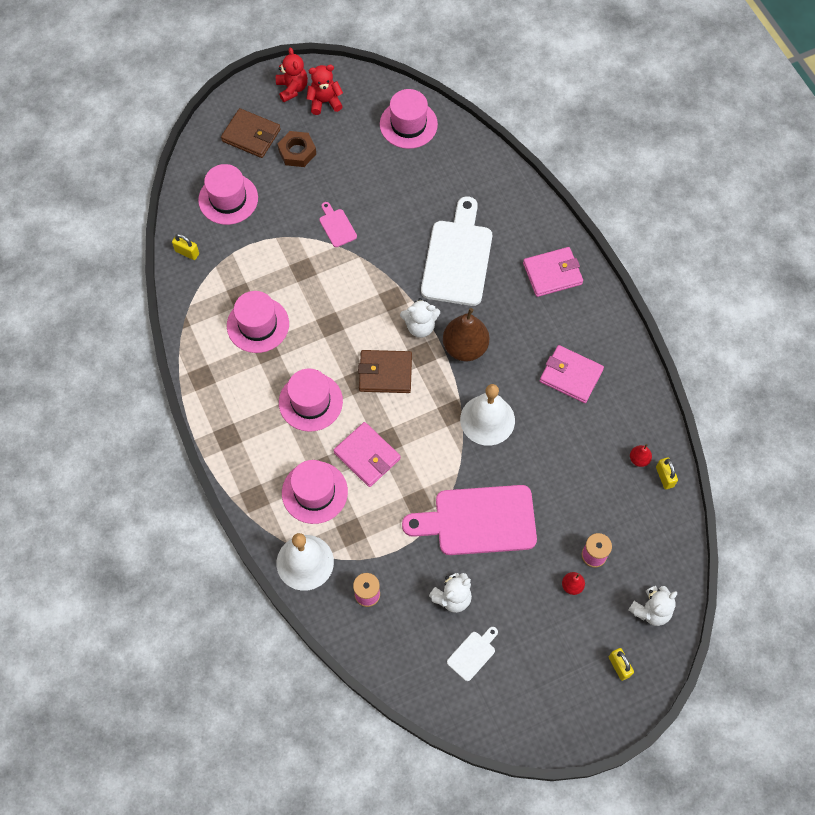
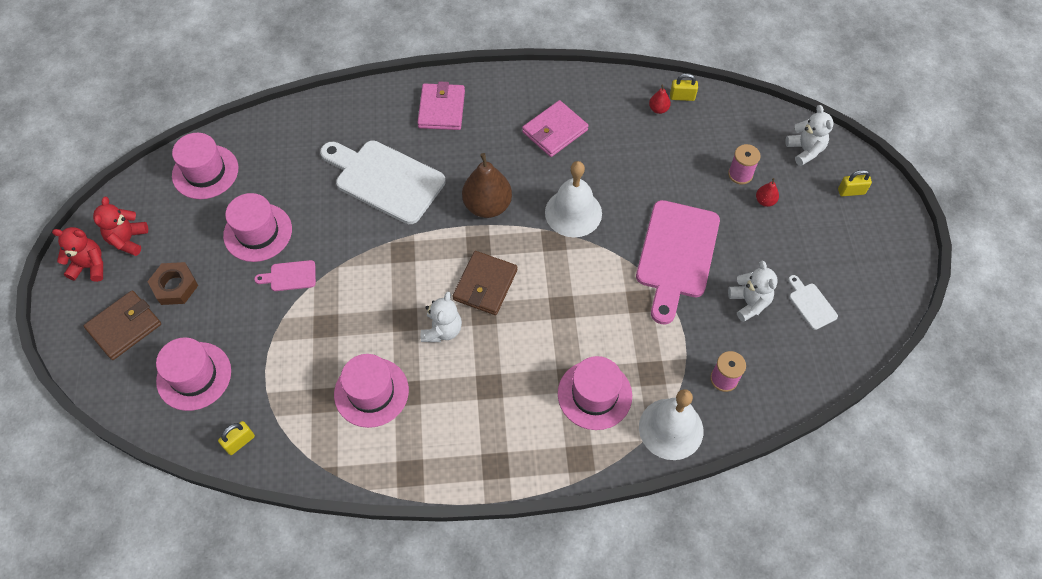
camera: 70 degrees left, 5 degrees down
(310, 402) = (488, 366): pink hat -> pink hat (258, 232)
(367, 456) = (571, 331): pink wallet -> none
(420, 326) = (446, 237): white teddy bear -> white teddy bear (442, 330)

